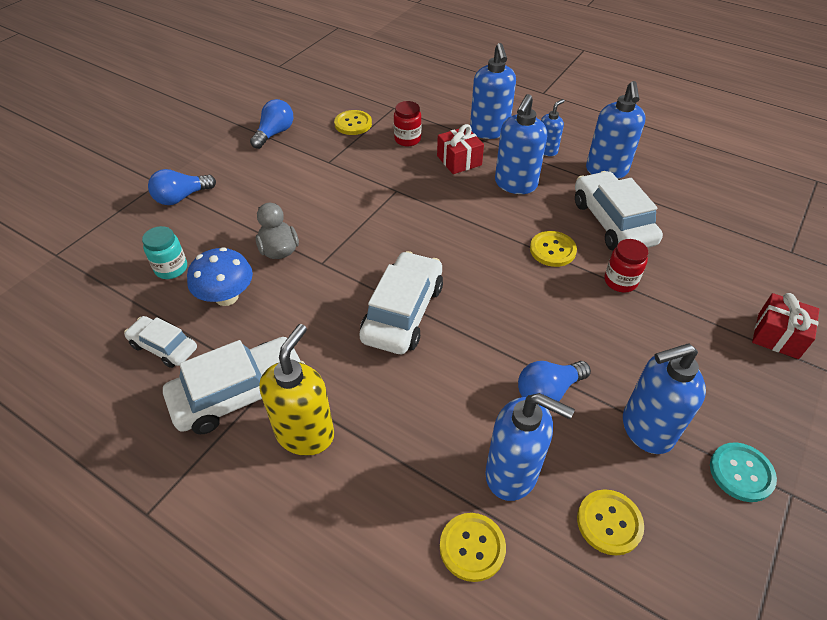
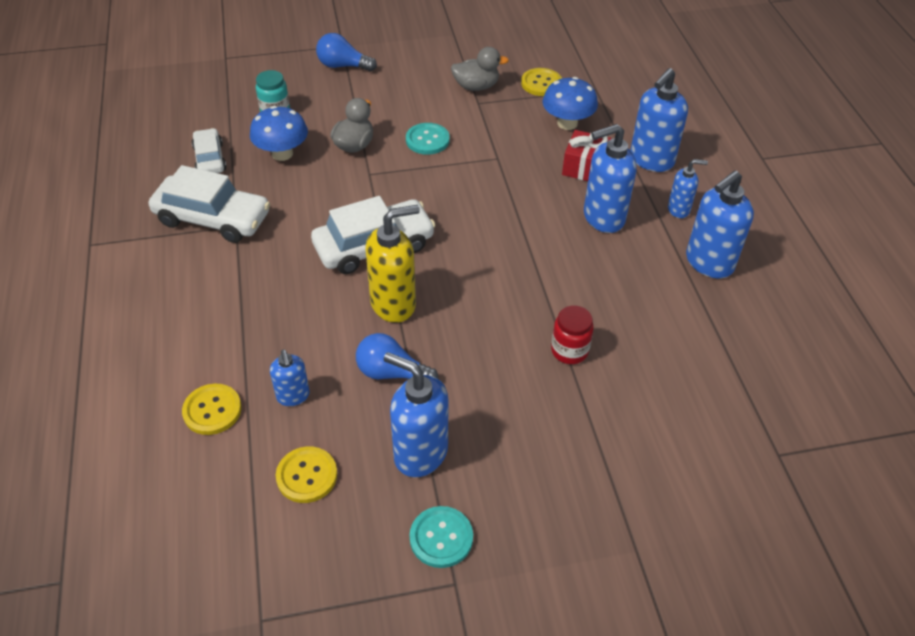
camera: 45 degrees right, 0 degrees up
(274, 133) = (469, 55): blue light bulb -> none
(305, 433) = (215, 270): yellow soap dispenser -> yellow soap dispenser (393, 304)
(311, 152) = (476, 86): none -> grey duck
(330, 210) = (427, 140): none -> turquoise button
(407, 139) = (567, 123): red jar -> blue mushroom
(512, 474) = (293, 396): blue soap dispenser -> blue soap dispenser, size x0.56
(552, 250) = (551, 287): yellow button -> none
(612, 222) = (640, 305): white car -> none
(778, 336) = (638, 494): red gift -> none

